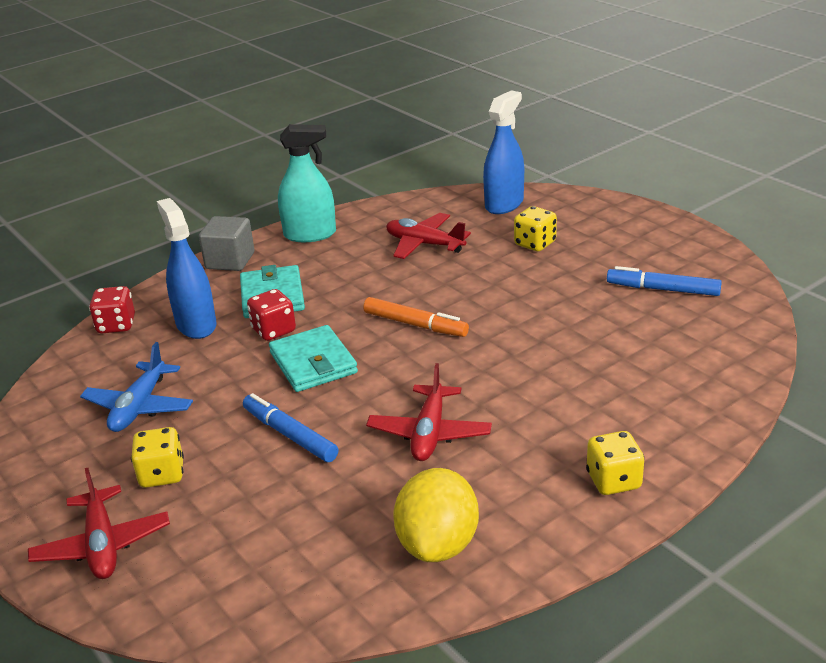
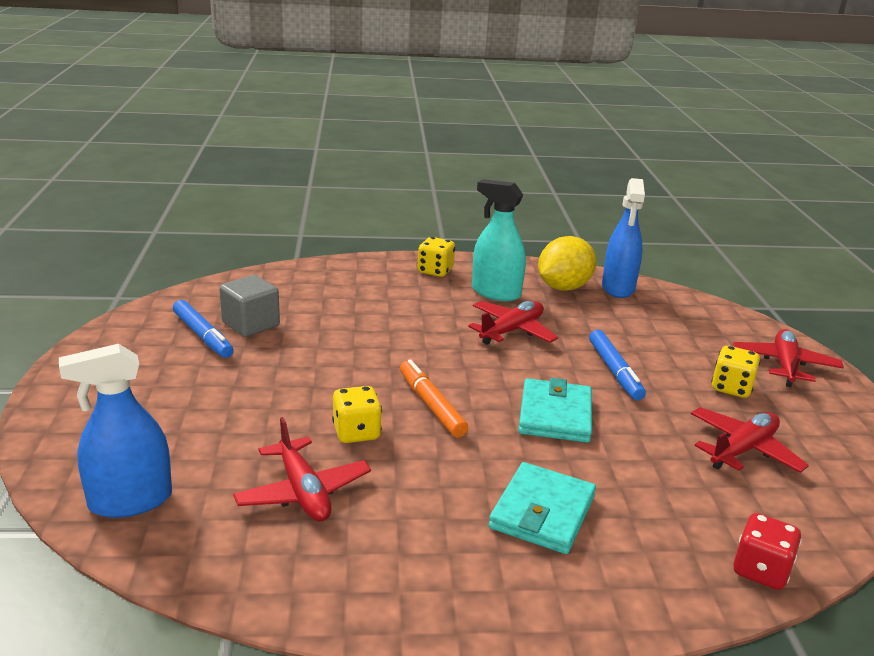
camera: 150 degrees left, 5 degrees down
(139, 407) = (743, 449): blue plane -> red plane
(196, 325) = (654, 518): blue spray bottle -> blue spray bottle (618, 288)
(230, 261) = (561, 609): grey cube -> grey cube (251, 324)
(274, 330) = (570, 466): red dice -> none
(310, 234) = (413, 598): turquoise spray bottle -> turquoise spray bottle (495, 292)
(535, 244) = (205, 427): yellow dice -> yellow dice (356, 432)

